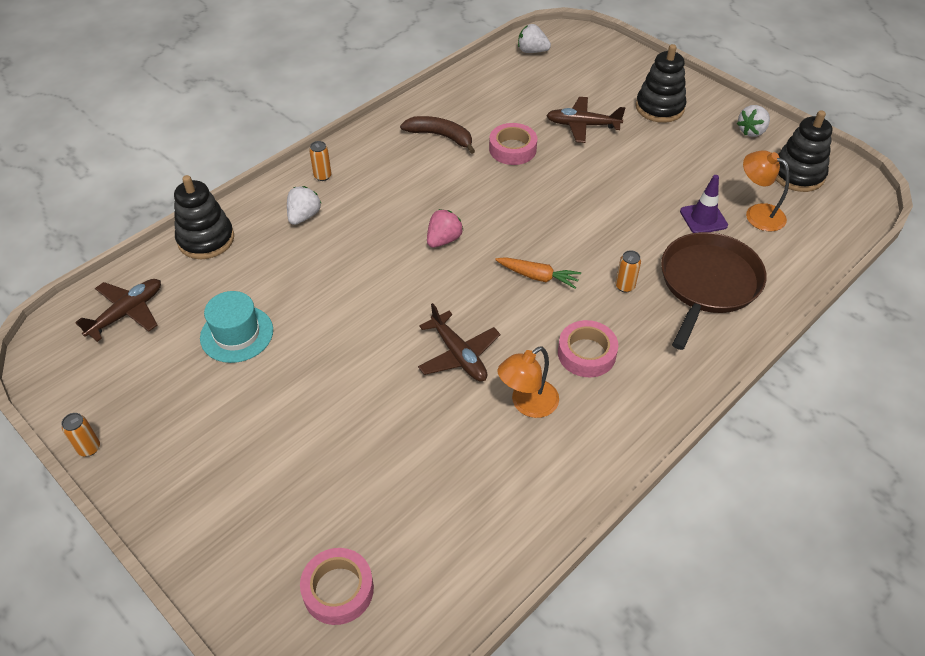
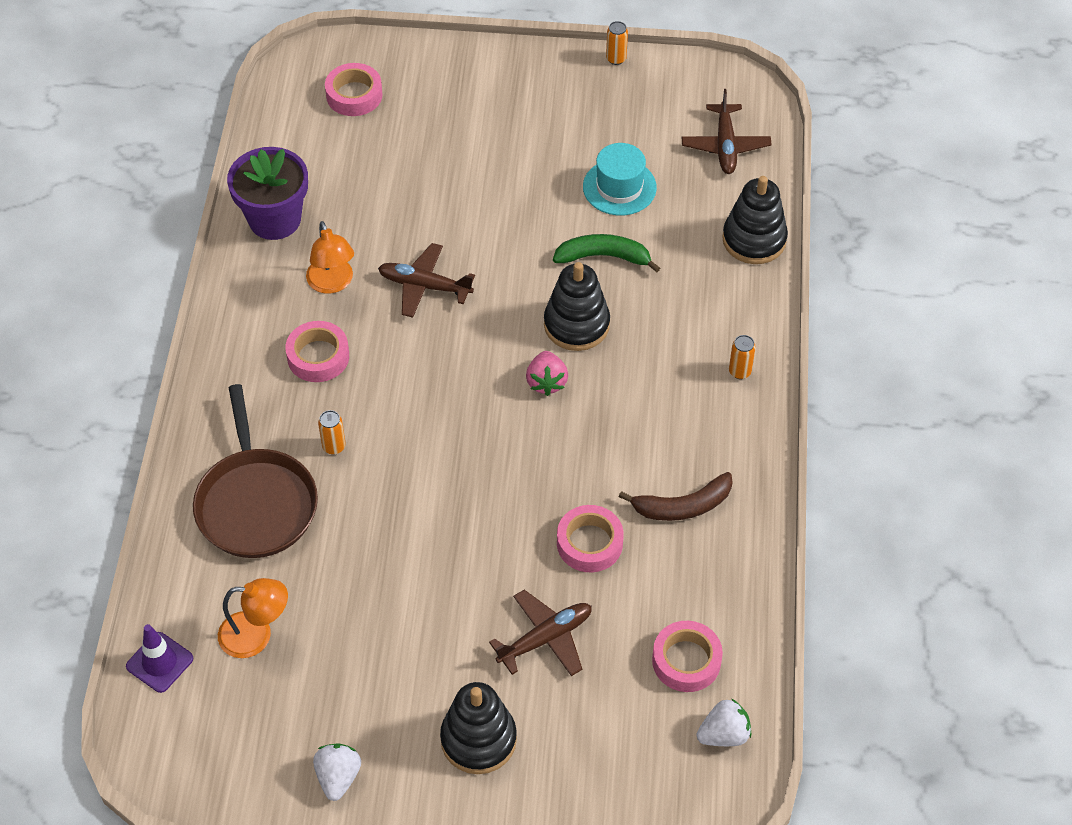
camera: 140 degrees right, 5 degrees up
(304, 216) = (701, 318): white strawberry -> none
(312, 292) = (604, 257): none -> green banana
(518, 81) = (686, 660): none -> pink tape
(527, 404) = (332, 283): orange lamp -> orange lamp turned 150 degrees clockwise
(528, 499) = (275, 219): none -> purple flower pot
(538, 277) = (423, 402): orange carrot -> none
(703, 218) = (311, 586): purple traffic cone -> purple traffic cone (159, 662)
(797, 174) = (242, 734): black stacking toy -> black stacking toy (576, 325)

